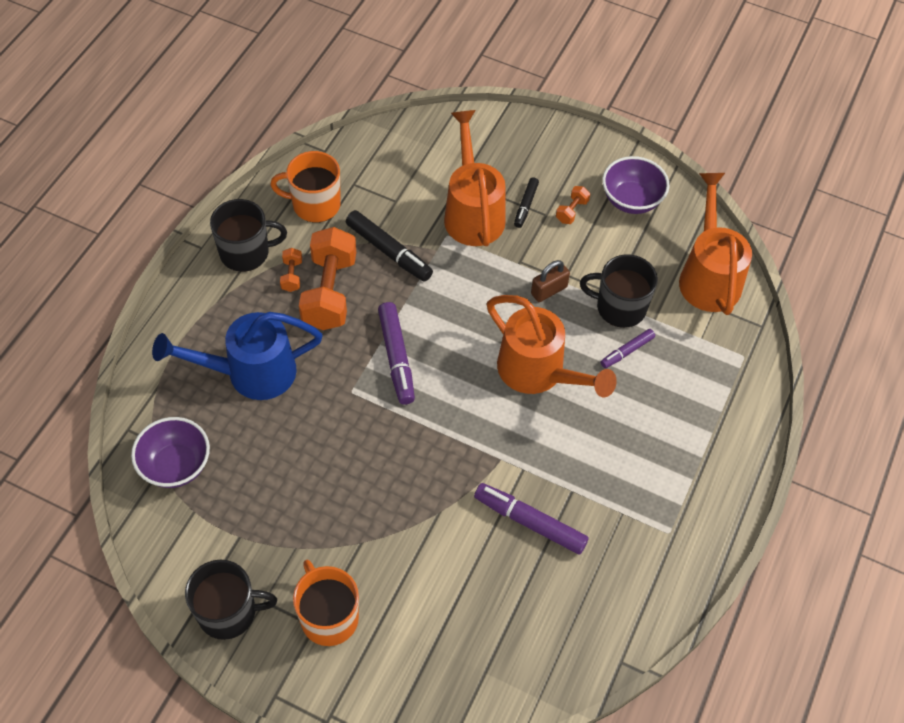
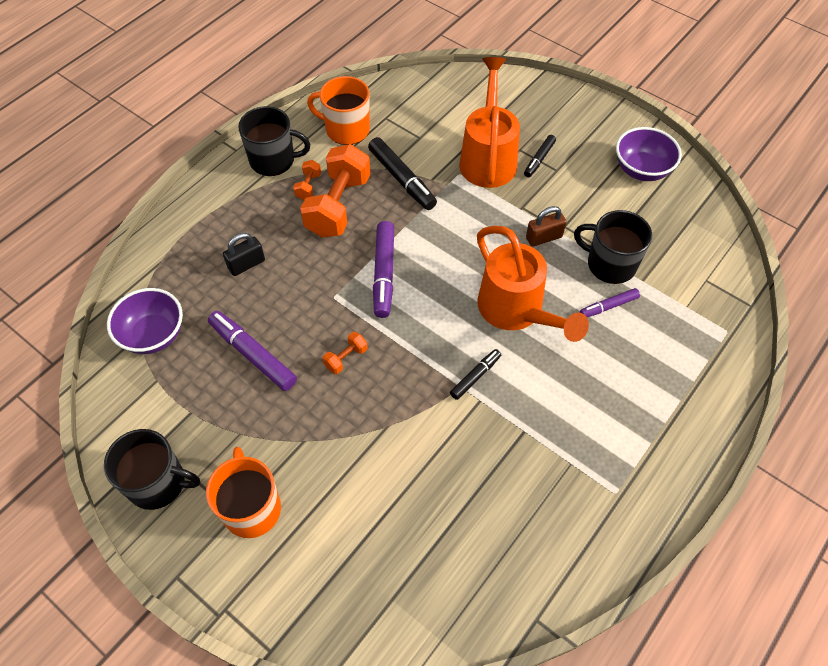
camera: 15 degrees right, 0 degrees up
(251, 373) = (246, 264): blue watering can -> black padlock
(513, 446) = (475, 376): none -> black marker
(530, 522) = (474, 454): purple marker -> purple marker (253, 354)
(571, 211) = (582, 170): orange dumbbell -> orange dumbbell (346, 358)
(708, 276) = (705, 249): orange watering can -> none

